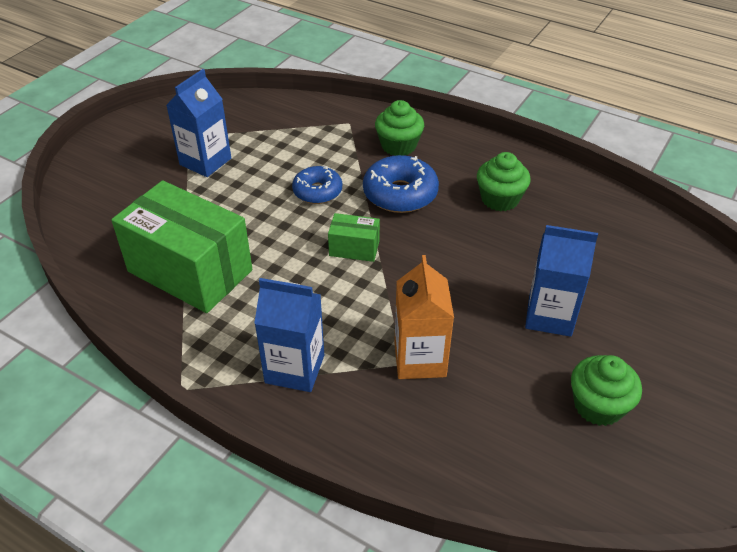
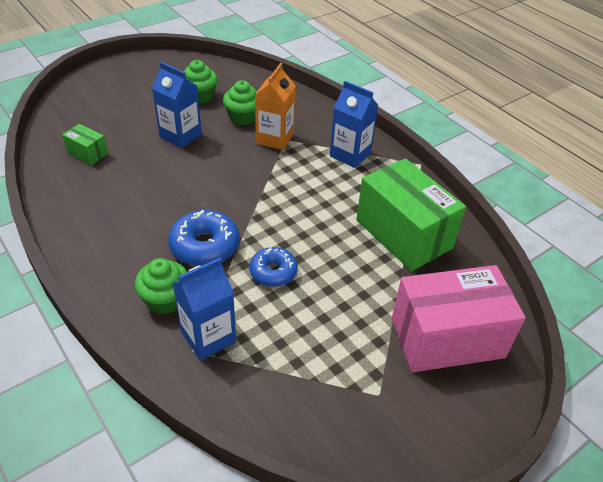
camera: 160 degrees left, 0 degrees up
(133, 186) = (447, 338): none -> pink box
(205, 161) = (368, 347): blue carton -> blue carton (208, 337)
(354, 248) = (272, 213): green box -> green box (87, 153)
(500, 199) = (130, 215): green cupcake -> green cupcake (243, 117)

